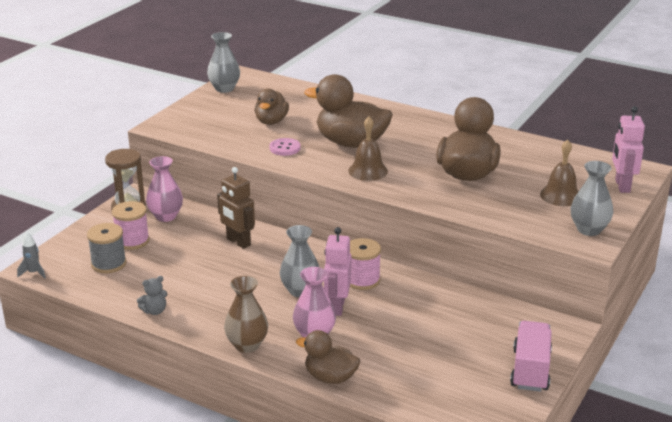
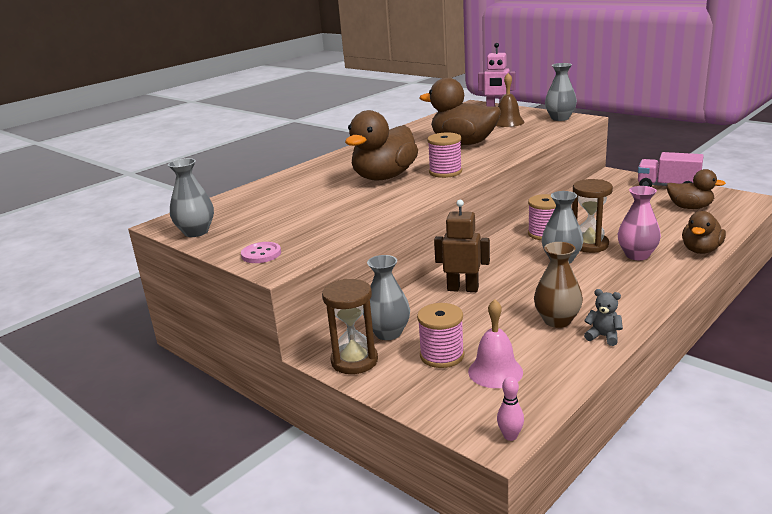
camera: 75 degrees left, 5 degrees down
(33, 273) = (510, 436): grey rocket -> pink bowling pin
(108, 264) = (495, 371): grey spool -> pink bell
(154, 311) = (603, 336): grey teddy bear -> grey teddy bear turned 45 degrees counterclockwise
(166, 216) = (388, 333): pink vase -> grey vase
(238, 242) = (463, 289): brown robot -> brown robot turned 135 degrees counterclockwise
(247, 345) = (660, 285): brown vase -> brown vase (557, 321)
(271, 121) = (309, 208): brown duck -> brown duck (690, 207)
(285, 148) = (379, 202): pink button -> pink button (261, 254)
(337, 307) = (589, 245): pink robot -> brown hourglass
(368, 171) = (445, 172): brown bell -> pink spool

